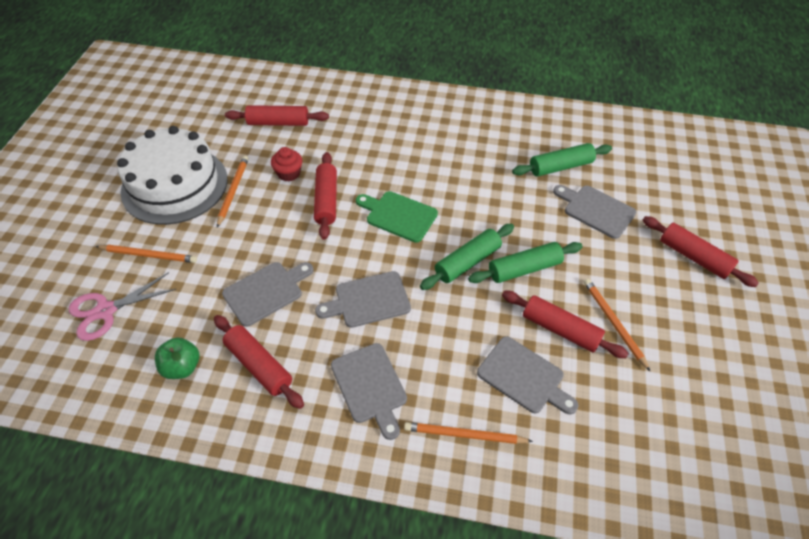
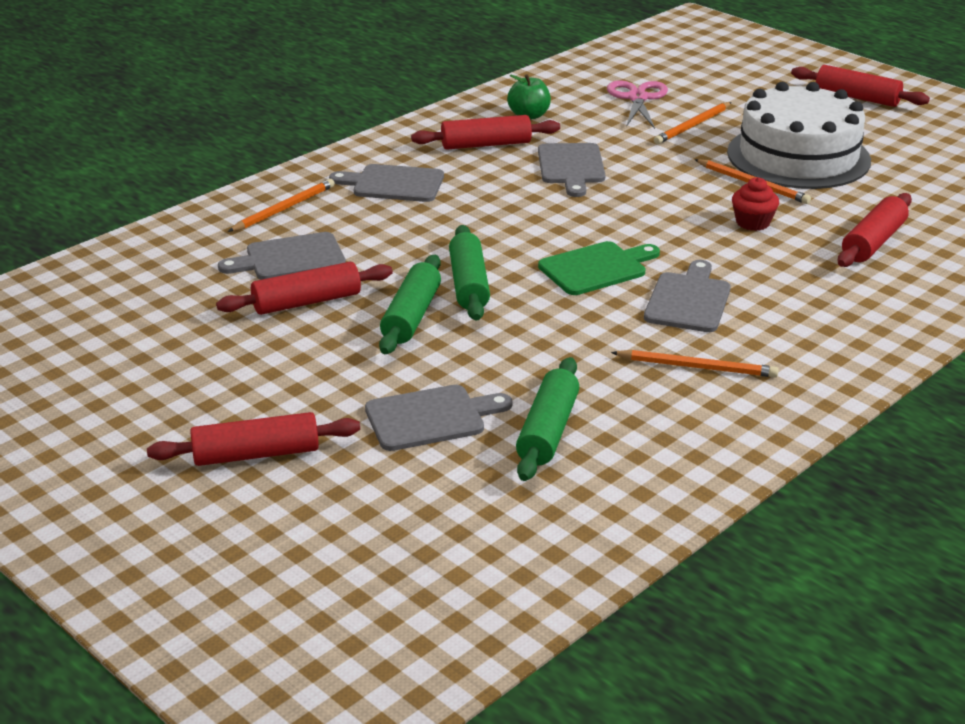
camera: 125 degrees right, 20 degrees down
(326, 200) = (675, 232): red rolling pin -> red rolling pin (857, 97)
(368, 300) = (492, 212): grey cutting board -> grey cutting board (688, 300)
(613, 323) = (264, 339): orange pencil -> orange pencil (696, 367)

